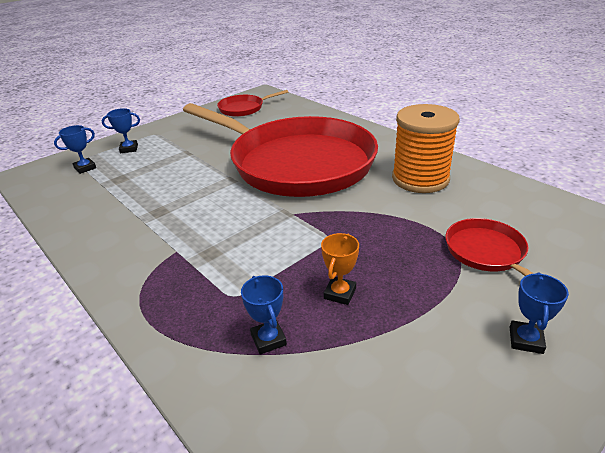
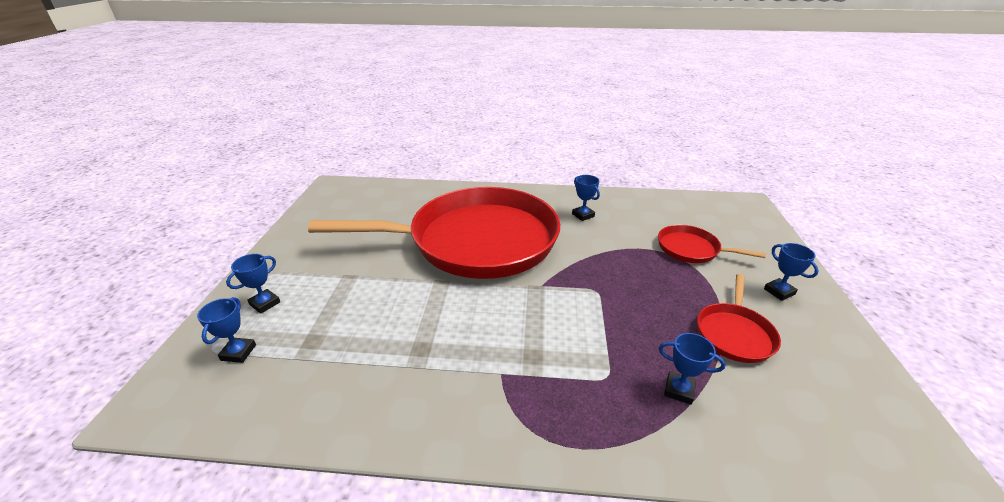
camera: 45 degrees left, 0 degrees up
(243, 108) = (338, 208): red pan -> red pan (734, 333)
(340, 293) = (664, 326): orange trophy -> none
(420, 179) = (583, 215): orange spool -> blue trophy

